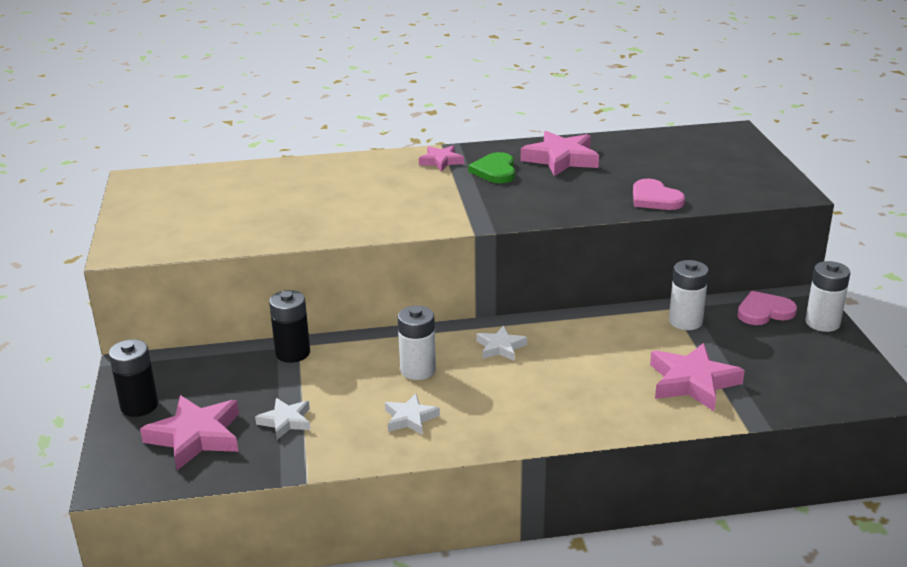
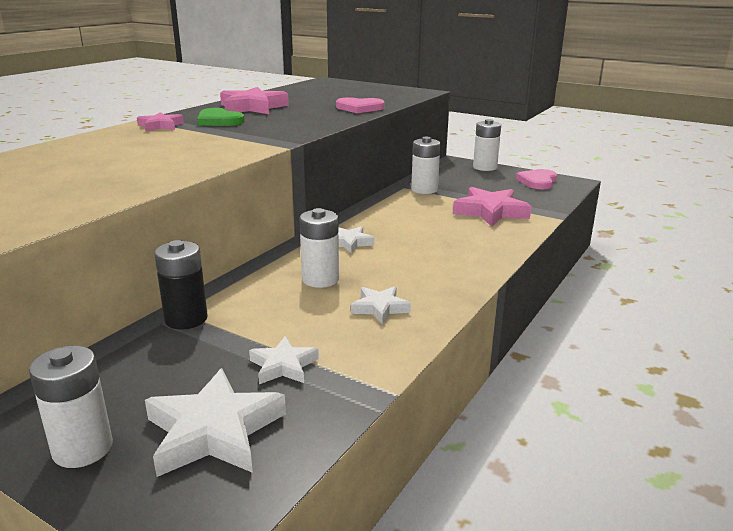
camera: 50 degrees left, 5 degrees down
(139, 406) = (83, 448): black battery -> white battery
(196, 437) = (214, 431): pink star -> white star
(764, 311) = (450, 172): pink heart -> pink heart (538, 181)

